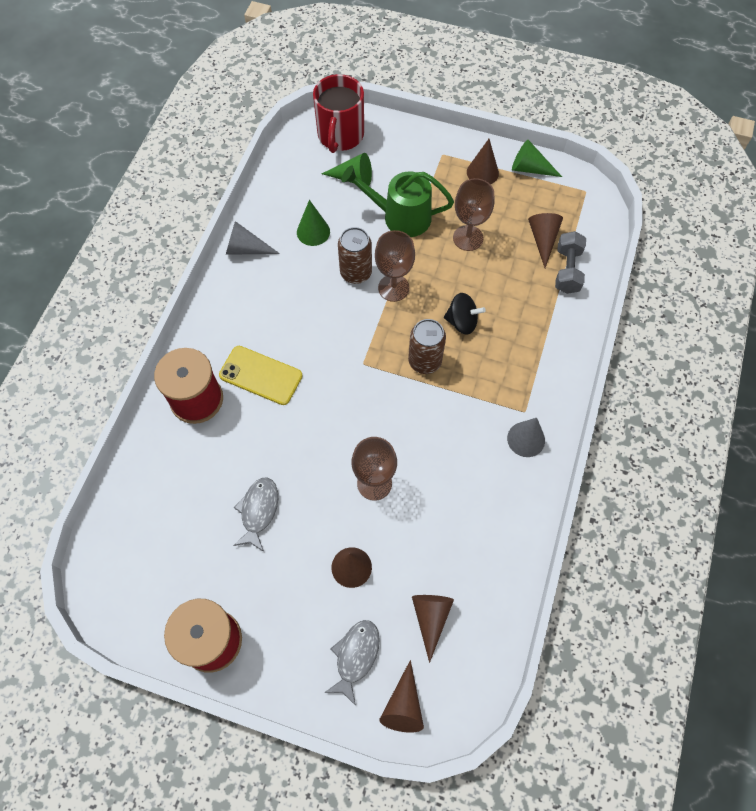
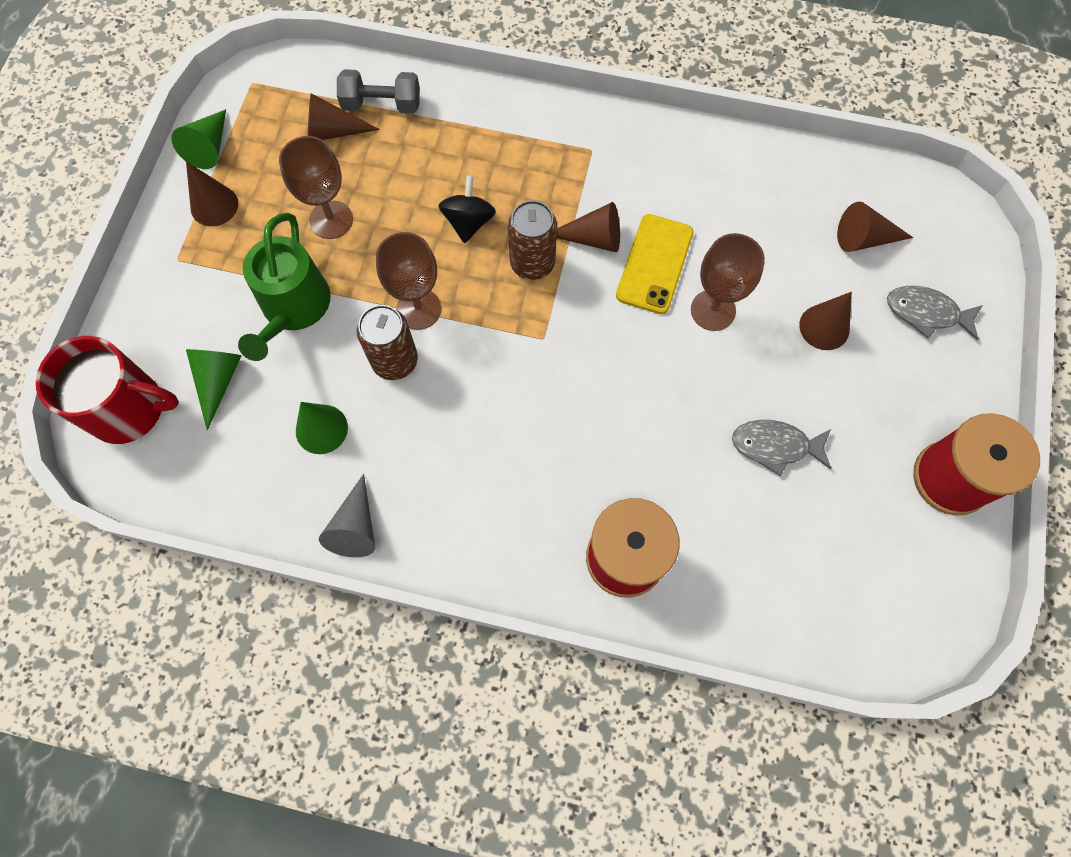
camera: 95 degrees left, 5 degrees up
(261, 375) = (576, 472): yellow phone -> yellow phone (654, 264)
(403, 705) = (965, 260): brown cone -> brown cone (593, 238)
(526, 439) = (628, 148): grey cone -> none

